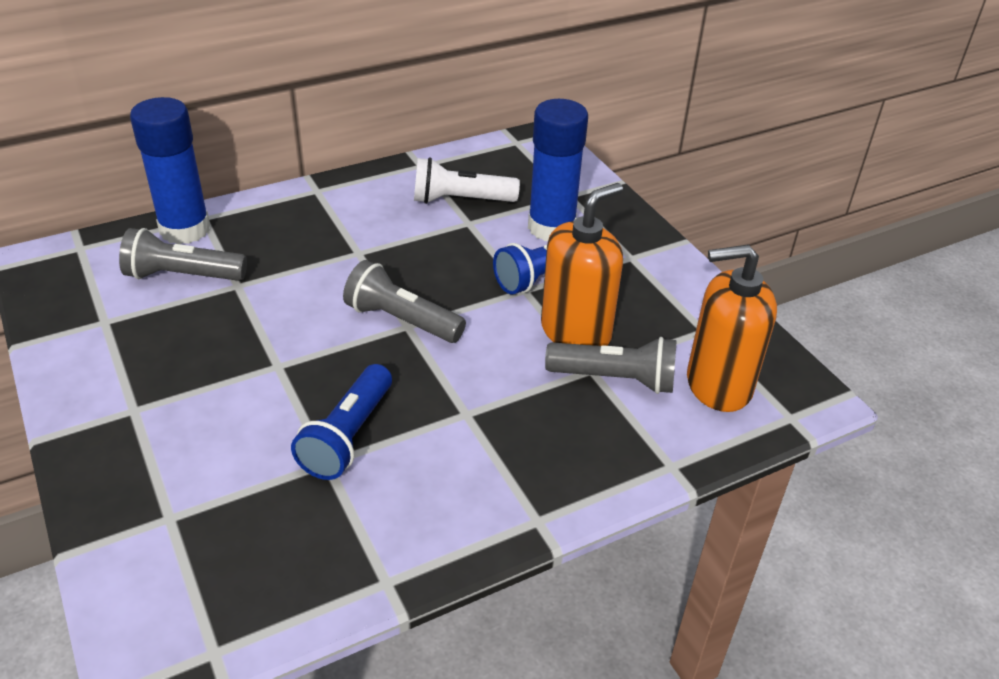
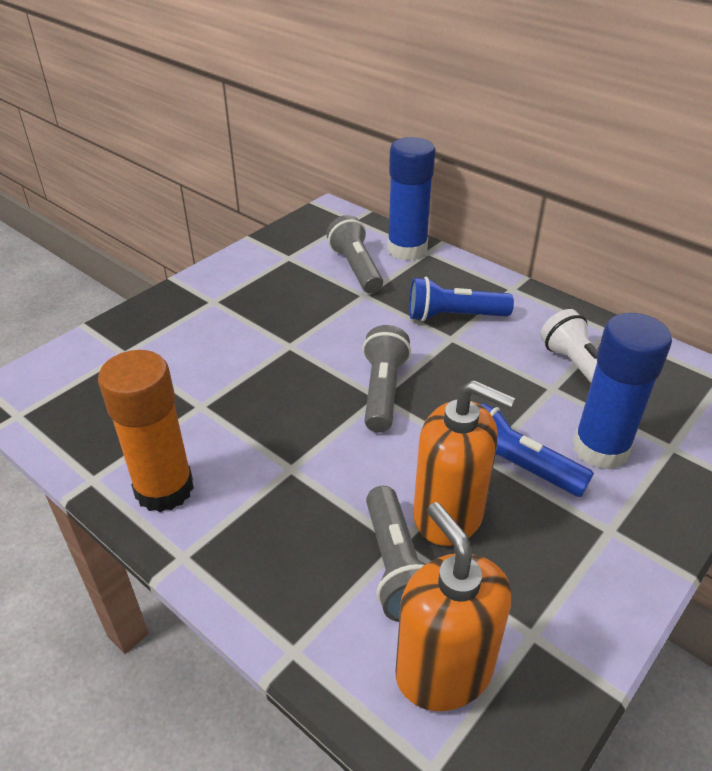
camera: 70 degrees right, 0 degrees up
(348, 436) = (232, 407): blue flashlight -> blue flashlight (454, 316)
(439, 518) = (164, 489): none -> orange glue stick

